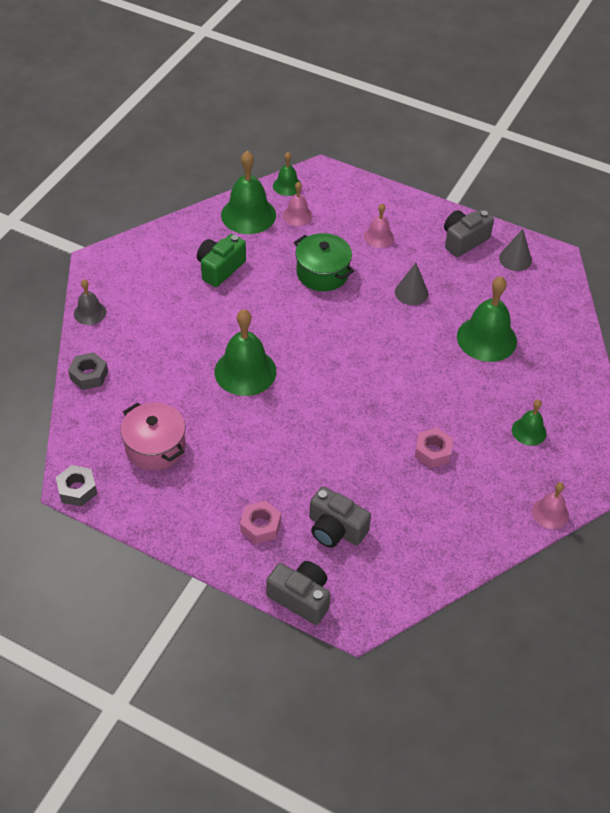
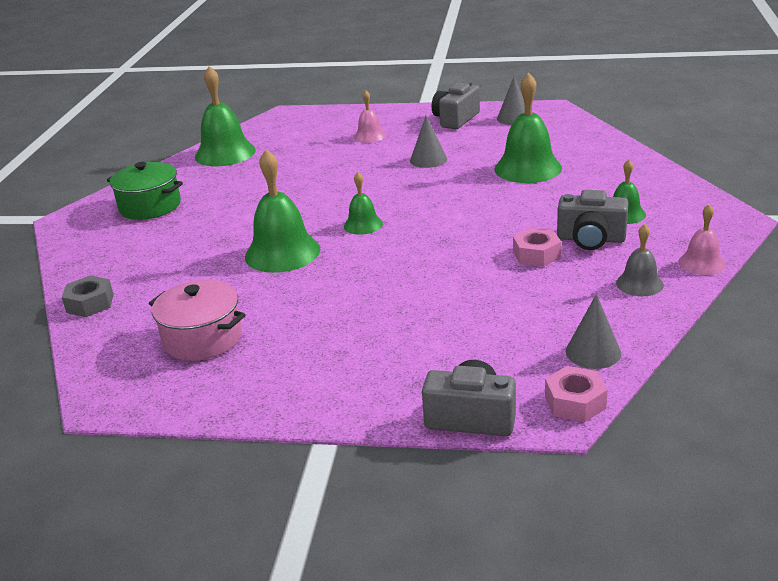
camera: 15 degrees left, 20 degrees down
(77, 490) = (113, 404): grey nut -> none
(90, 312) = (72, 257): grey bell -> grey bell (639, 283)
(220, 268) = (213, 192): green camera -> none
(260, 526) = (376, 368): pink nut -> pink nut (575, 402)
(287, 186) = (255, 128): green bell -> green bell (363, 225)
(297, 215) = (277, 142): pink bell -> none
(322, 273) = (327, 169): green pot -> green pot (150, 206)
(335, 529) = (471, 344): grey camera -> grey camera (591, 239)
(414, 572) = (593, 352): none -> grey cone

